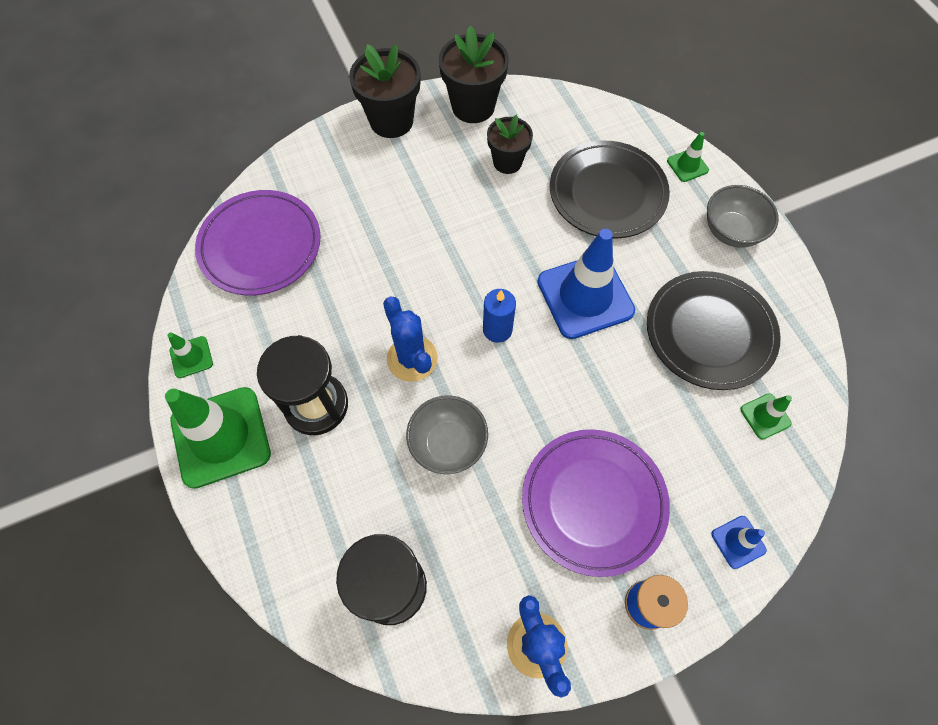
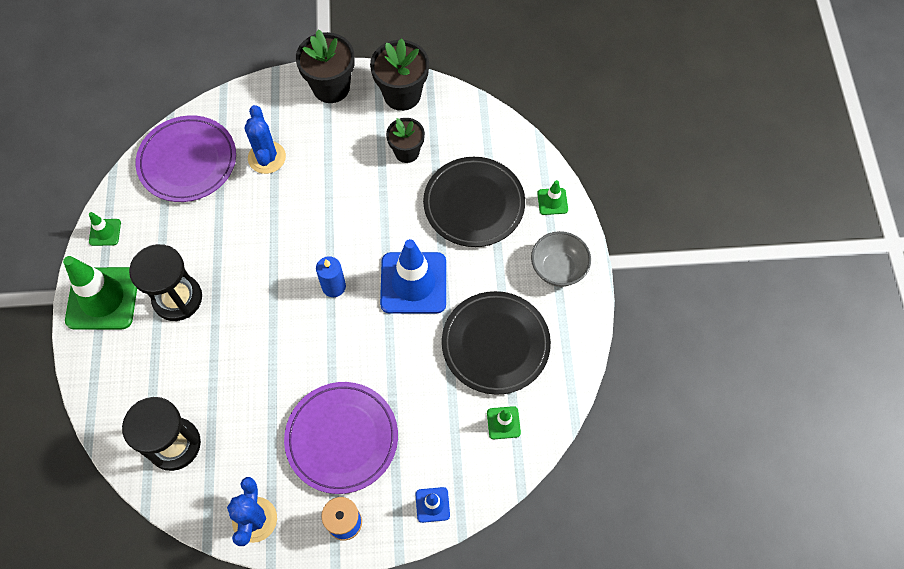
camera: 20 degrees right, 0 degrees up
(412, 358) = (261, 287): blue cactus -> blue cactus (267, 157)
(448, 444) = (258, 359): grey bowl -> none

